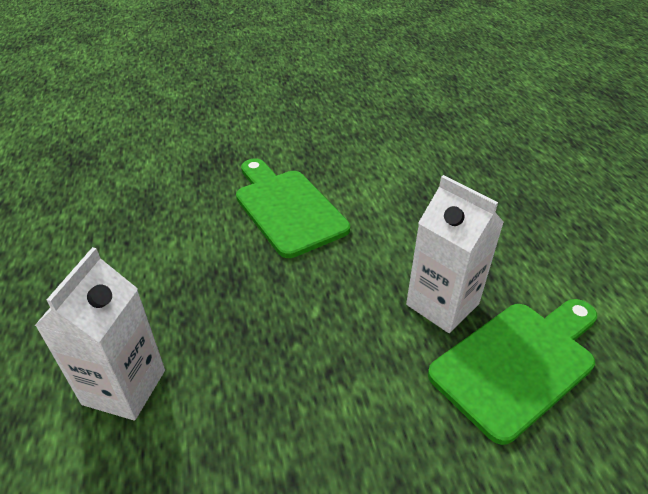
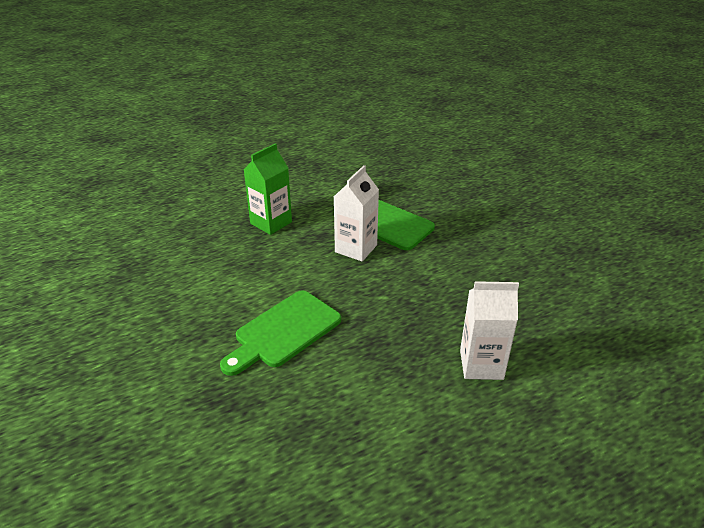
camera: 105 degrees left, 5 degrees down
(521, 222) = (271, 223): none -> green carton

